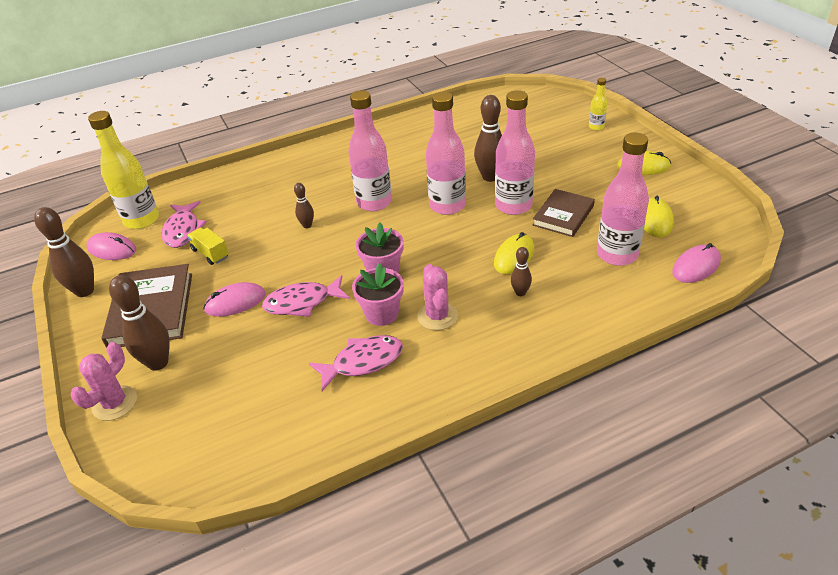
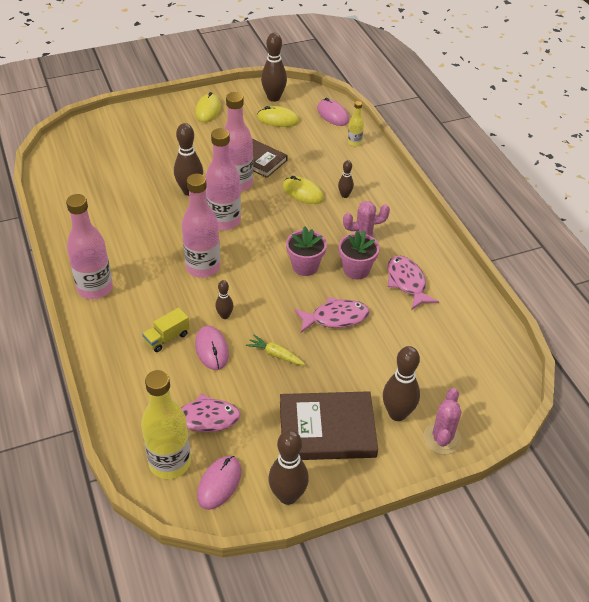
camera: 90 degrees left, 5 degrees up
(115, 403) = (442, 438): pink cactus -> pink cactus turned 75 degrees clockwise
(210, 253) = (250, 390): yellow truck -> yellow truck (167, 338)
(235, 302) = (327, 364): pink mouse -> pink mouse (212, 349)
(253, 264) = (275, 355): none -> yellow carrot
(302, 302) = (335, 318): pink fish -> pink fish turned 90 degrees counterclockwise
(596, 127) = (137, 120): yellow bottle -> yellow bottle (354, 142)
(617, 255) = (312, 144): pink bottle -> pink bottle (95, 288)
(702, 211) = (273, 98): none -> brown bowling pin

